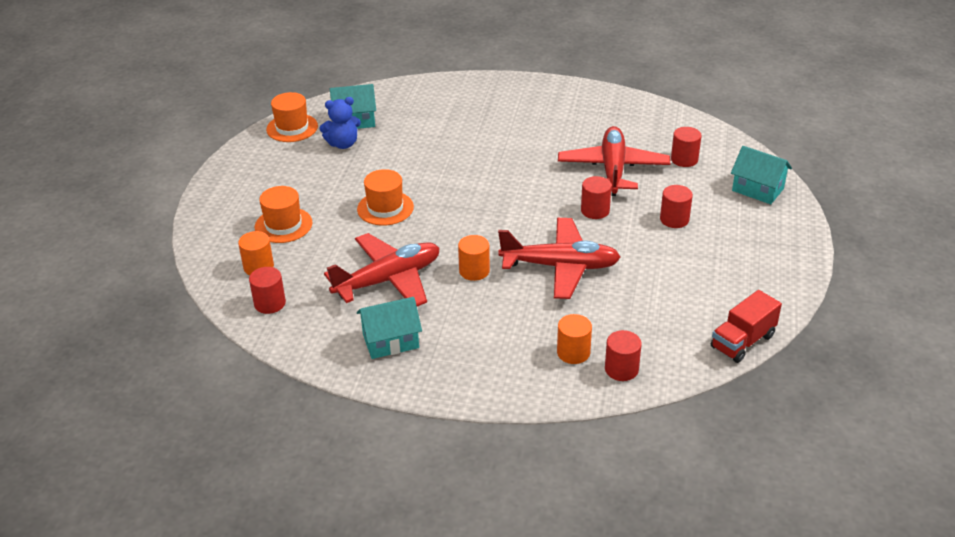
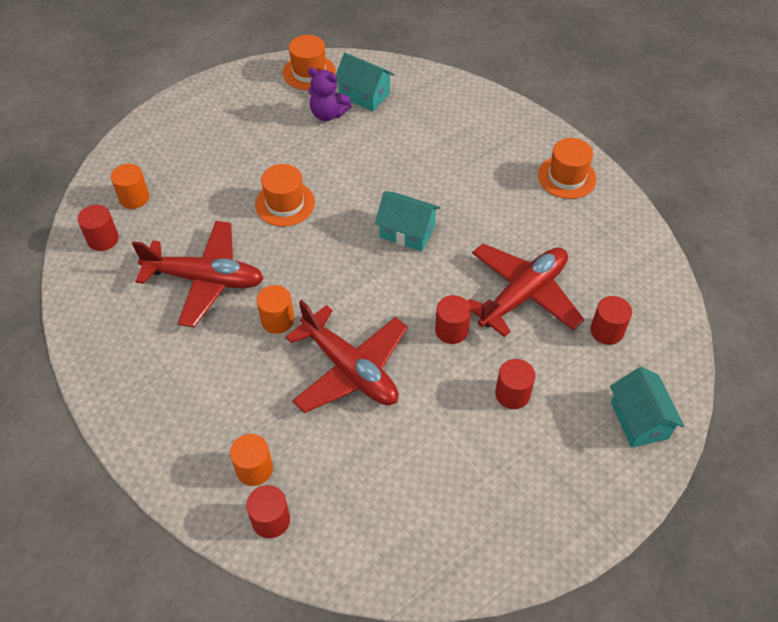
camera: 40 degrees right, 15 degrees up
(283, 225) = (195, 168): orange hat -> orange hat (567, 177)
(343, 144) = (328, 114): blue teddy bear -> purple teddy bear
(390, 341) = (139, 342): turquoise house -> turquoise house (407, 232)
(742, 341) = (408, 582): red truck -> none

